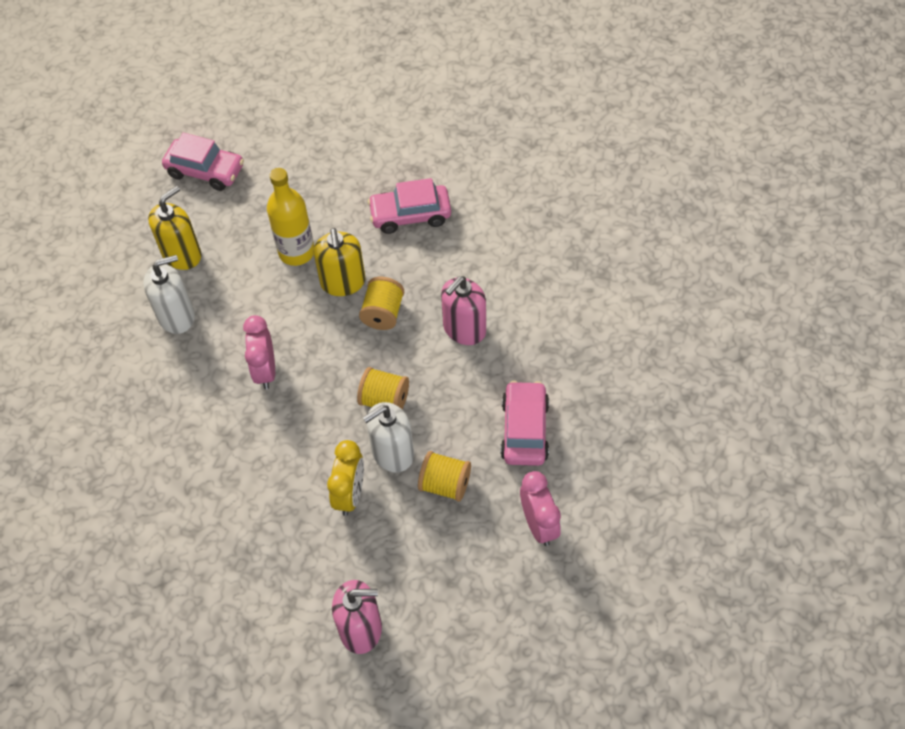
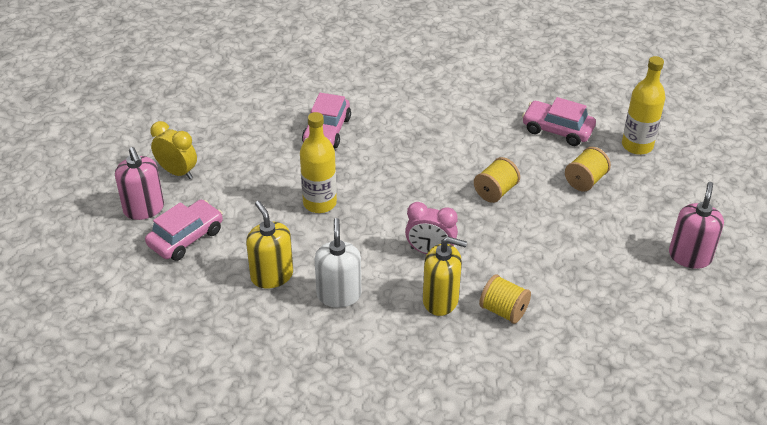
camera: 70 degrees left, 15 degrees down
(343, 282) = (369, 184): yellow soap dispenser -> yellow soap dispenser (440, 300)
(350, 494) = (572, 232): yellow clock -> yellow clock (177, 172)
(383, 313) = (413, 171): yellow spool -> yellow spool (503, 310)
(392, 453) = (545, 200): white soap dispenser -> none
(464, 329) = (453, 133): pink soap dispenser -> pink soap dispenser (144, 209)
(539, 524) = (637, 145): pink clock -> yellow bottle

